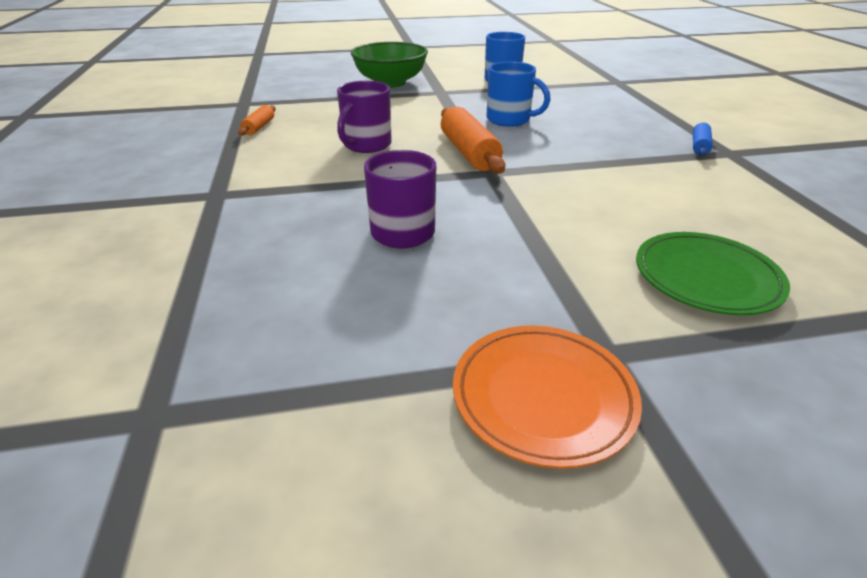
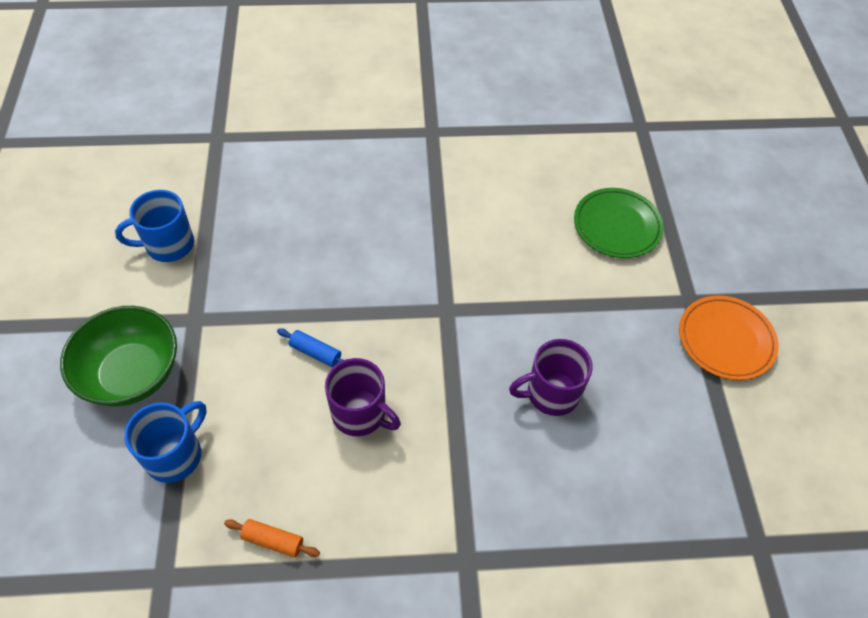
camera: 85 degrees left, 20 degrees up
(469, 153) = (399, 320): orange rolling pin -> none
(509, 120) = (315, 267): blue mug -> blue mug (175, 455)
(699, 146) = (415, 144): blue rolling pin -> blue rolling pin (315, 352)

